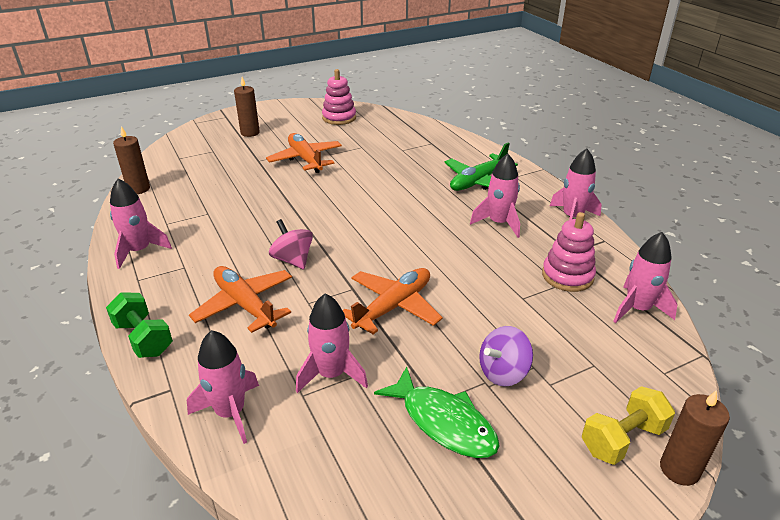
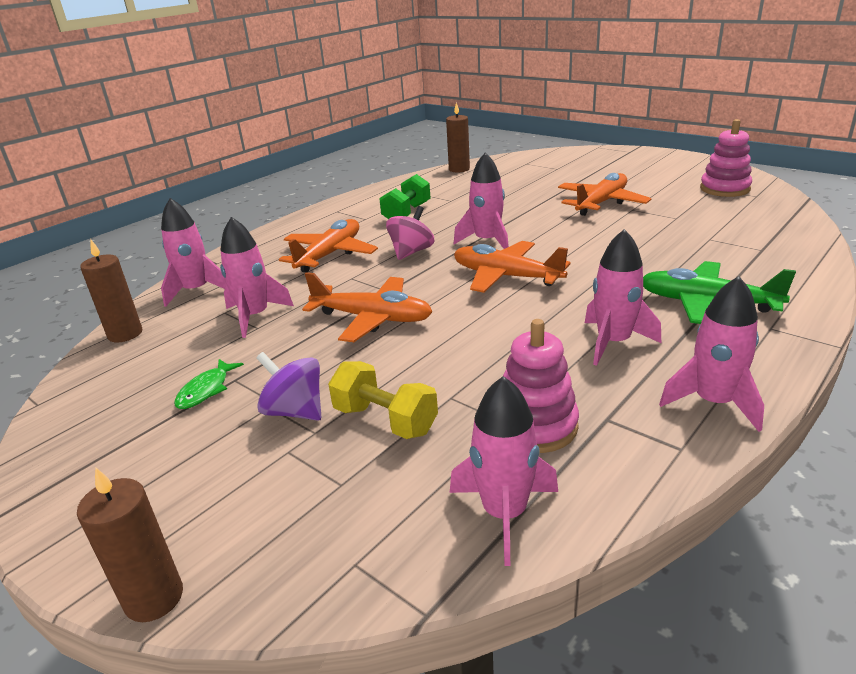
camera: 70 degrees right, 5 degrees down
(139, 251) = (373, 199): pink rocket -> pink rocket (487, 241)
(143, 338) = (268, 236): green dumbbell -> green dumbbell (407, 213)
(250, 133) = (615, 168): brown candle -> brown candle (125, 334)
(382, 231) = (506, 276): none -> orange plane
(443, 422) = (206, 390): green fish -> green fish, size x0.56
(622, 439) = (203, 531): yellow dumbbell -> yellow dumbbell (385, 420)

